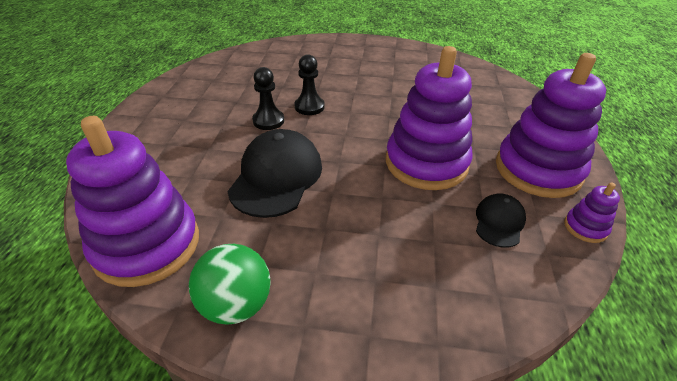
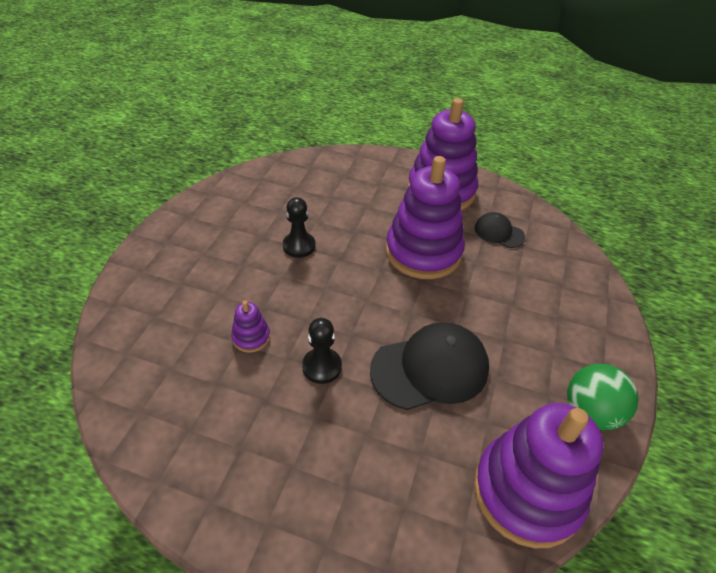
camera: 80 degrees left, 5 degrees up
(276, 177) = (430, 368): black cap -> black cap turned 135 degrees clockwise
(309, 107) = (302, 322): black pawn -> black pawn (299, 246)
(585, 227) = (505, 193): purple stacking toy -> purple stacking toy (251, 337)

